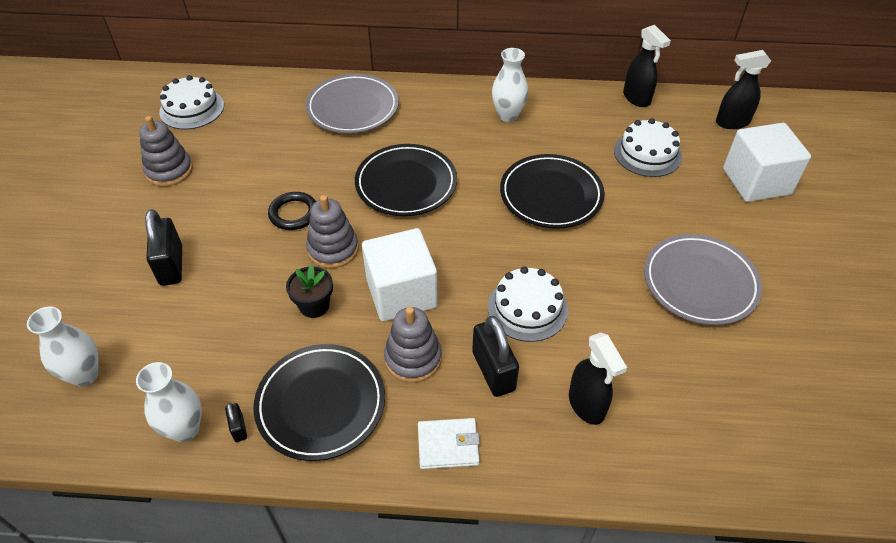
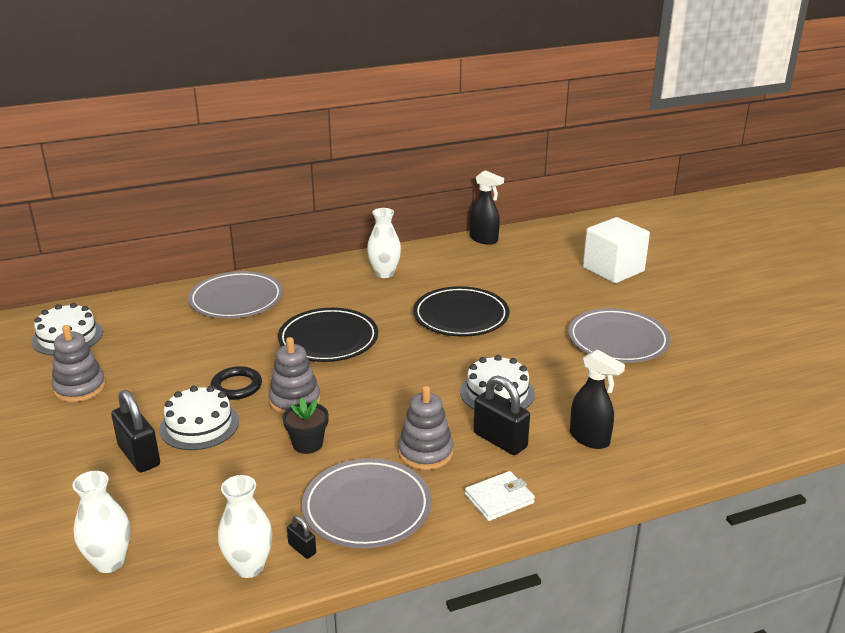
camera: 25 degrees left, 20 degrees down
(321, 404) = (367, 508): black plate -> grey plate
(401, 293) = (381, 413): white cube -> none
(647, 153) = (518, 272): white cake -> white cake (199, 425)
(731, 122) = (568, 238): black spray bottle -> none

